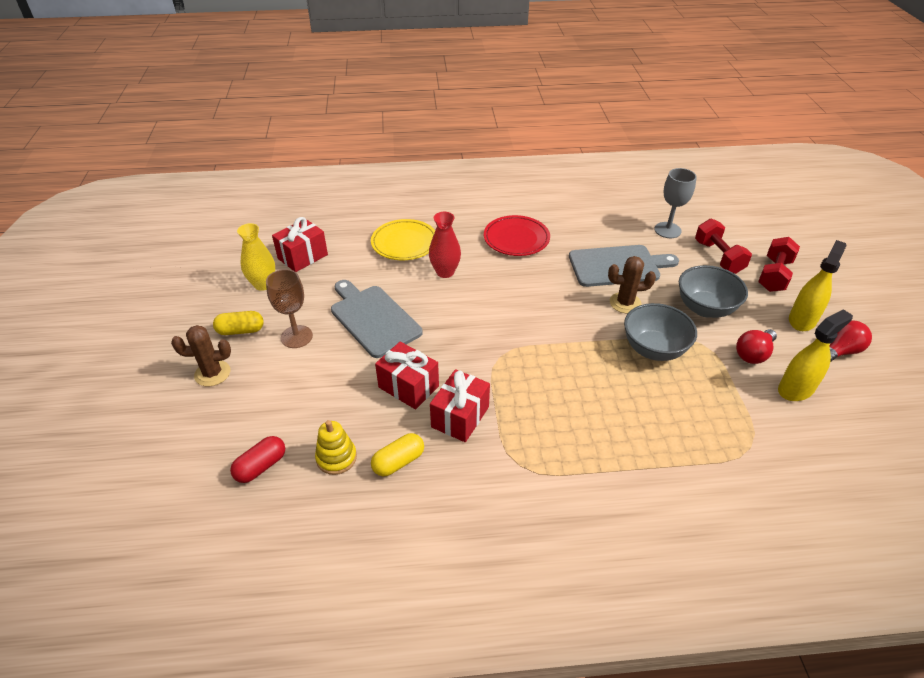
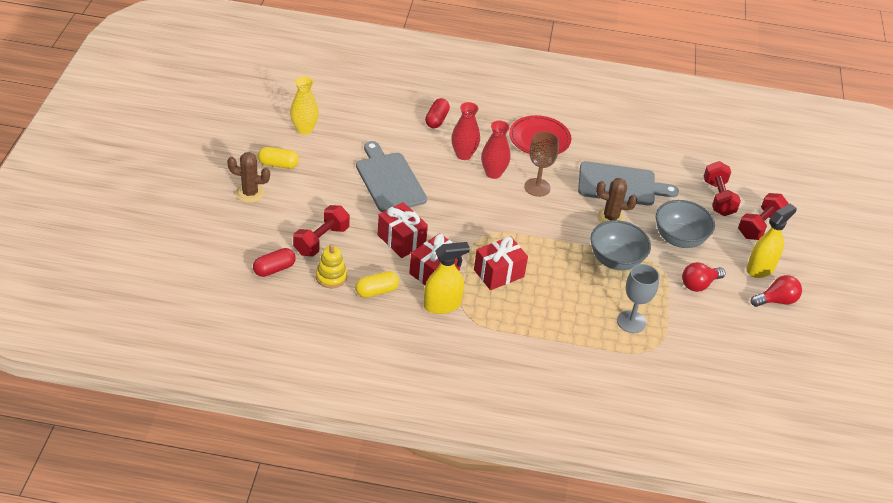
camera: 10 degrees right, 0 degrees up
(296, 336) = (322, 180): brown goblet -> brown goblet (537, 187)
(303, 257) = (343, 112): red gift -> red gift (499, 273)
(312, 412) = (321, 240): none -> red dumbbell
(404, 243) = (437, 120): yellow plate -> red capsule
(483, 284) = (493, 173): none -> red vase
(667, 230) = (685, 163): grey goblet -> grey goblet (631, 322)
(796, 389) = (718, 318): yellow spray bottle -> yellow spray bottle (442, 305)

